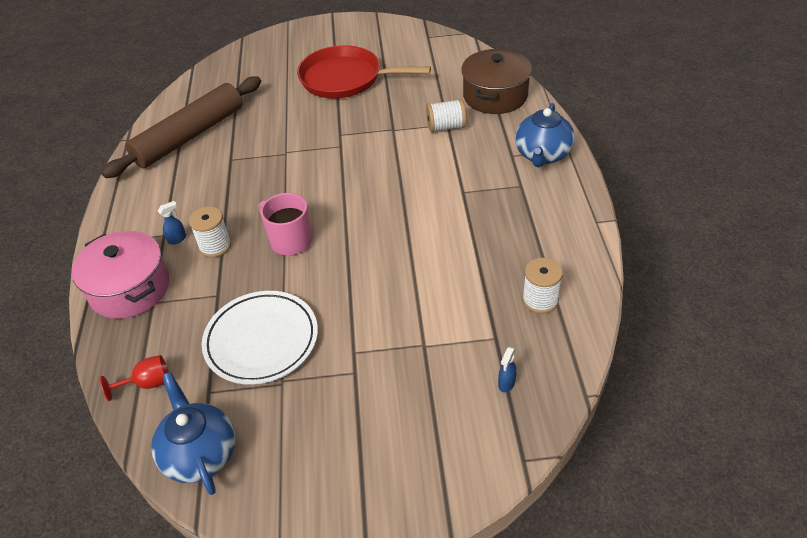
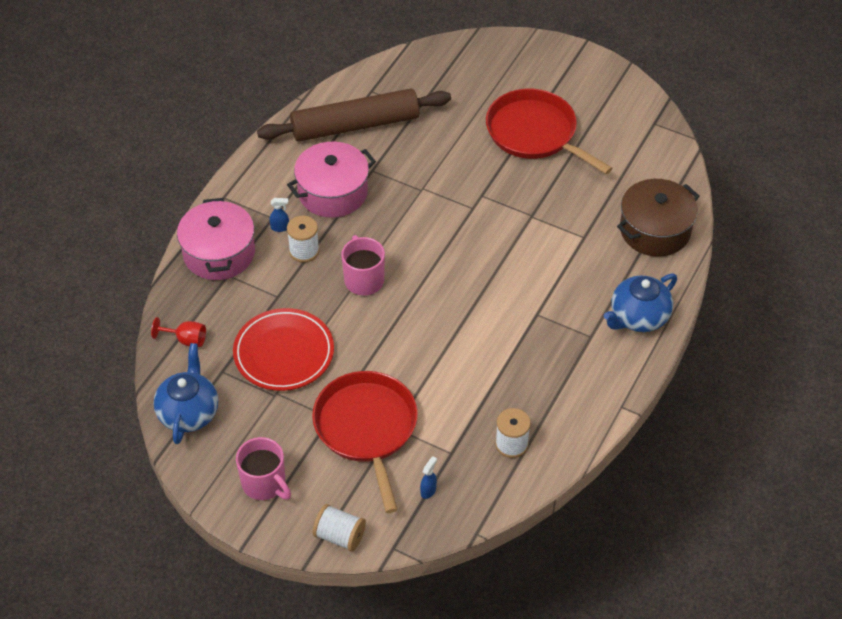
camera: 30 degrees right, 5 degrees up
(207, 190) = (333, 192): none -> pink pot
(261, 340) = (284, 353): white plate -> red plate
(339, 478) = (264, 484): none -> pink mug
(399, 362) = (367, 428): none -> red pan
(446, 127) = (580, 239): white spool -> white spool (339, 536)
(506, 384) = (428, 490): blue spray bottle -> blue spray bottle turned 150 degrees clockwise

